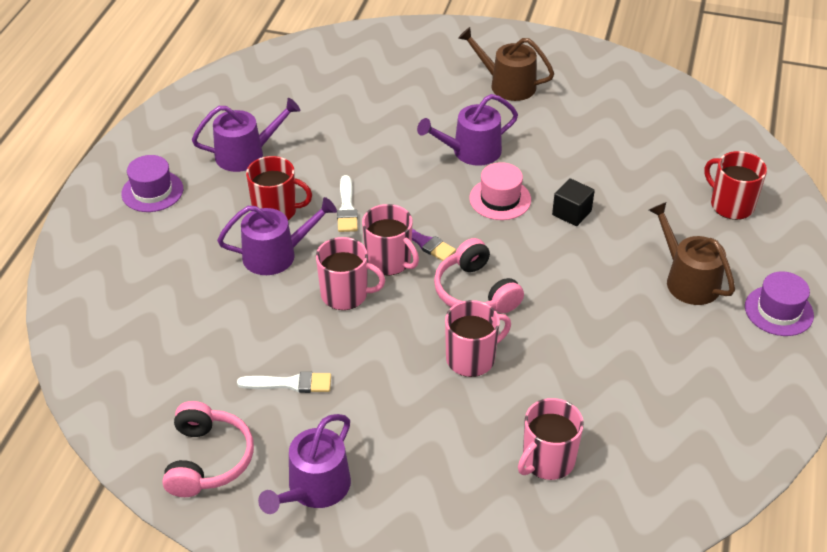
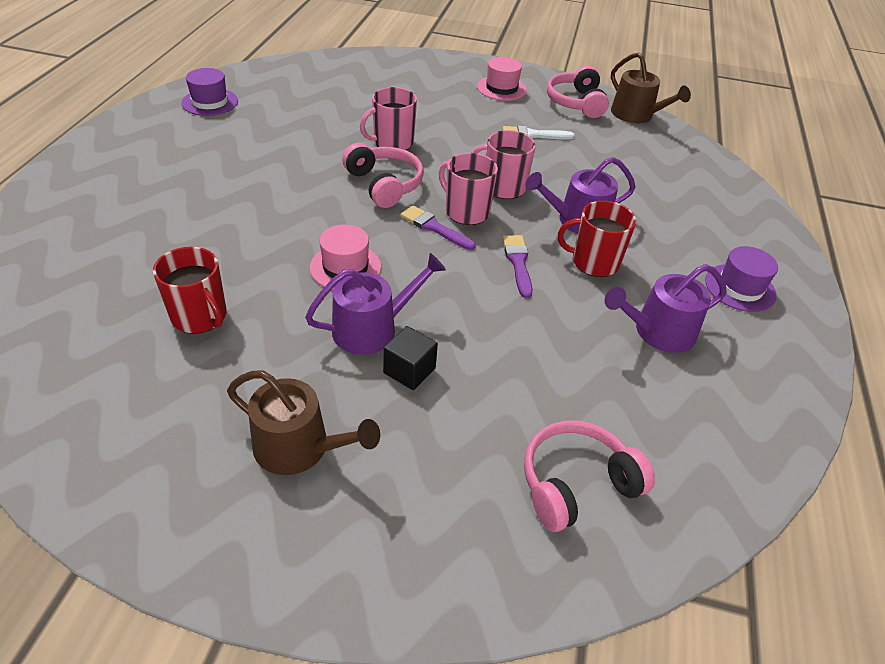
camera: 175 degrees right, 0 degrees up
(314, 488) = (501, 88): purple watering can -> pink hat
(340, 71) = (576, 484): none -> pink headphones
(347, 208) = (518, 263): white brush -> purple brush
(547, 460) = (346, 92): pink mug -> none
(571, 213) = (268, 250): black cube -> black cube (409, 370)
(688, 280) = (177, 186): brown watering can -> brown watering can (636, 115)
(731, 205) = (77, 252): red mug -> red mug (200, 316)
(778, 311) = (108, 160): purple hat -> purple hat (210, 102)

